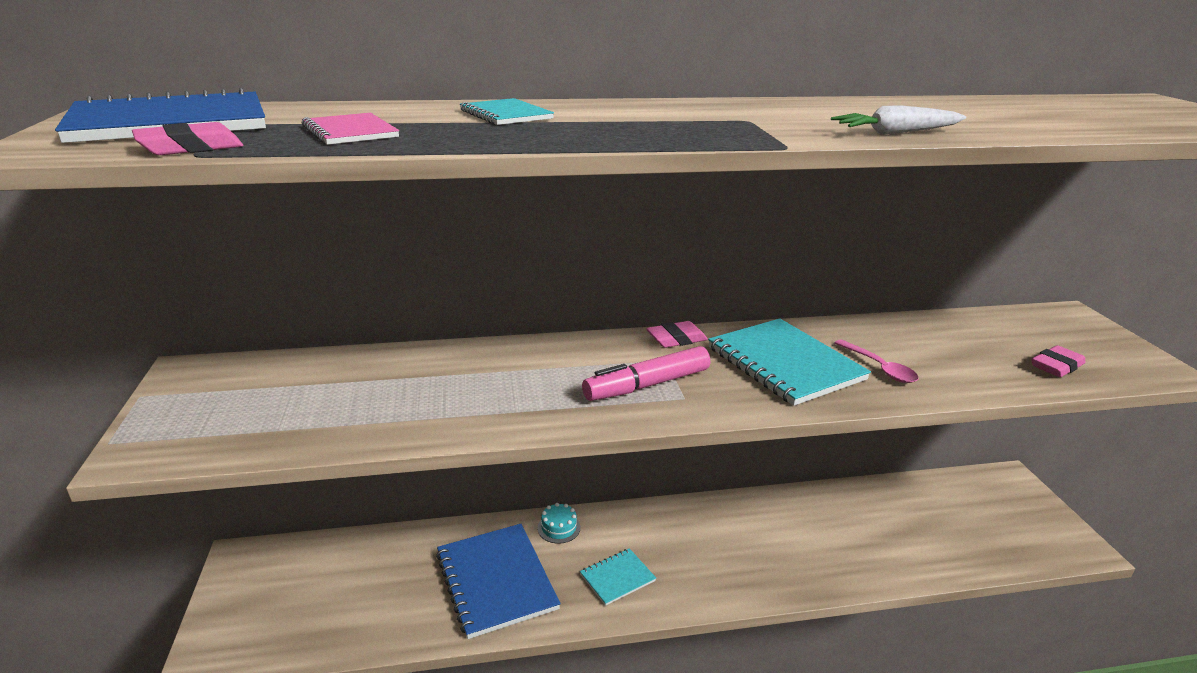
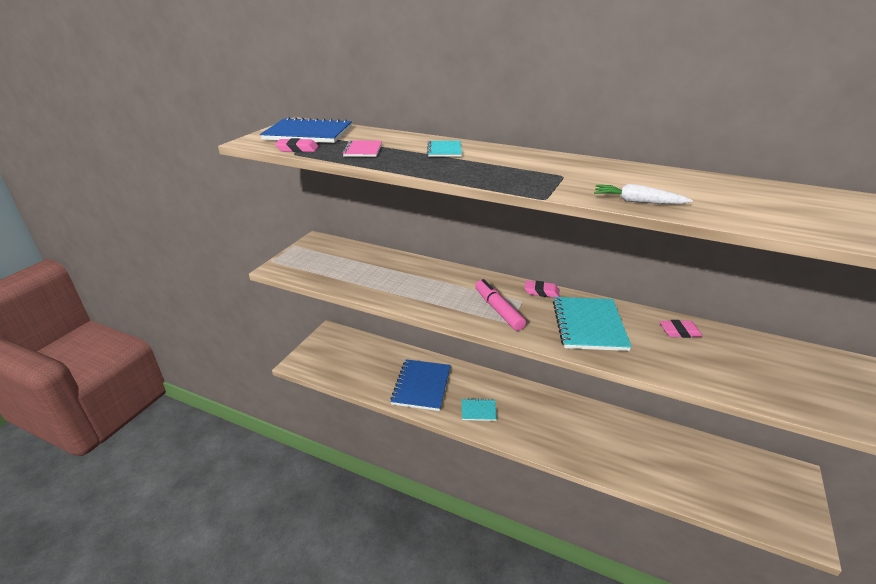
camera: 35 degrees right, 5 degrees up
(559, 528) = (469, 375): turquoise cake -> none
(647, 385) = (498, 310): pink marker -> pink marker turned 60 degrees clockwise
(879, 368) = (647, 347): pink spoon -> none
(1056, 366) = (787, 392): pink eraser -> pink eraser (679, 332)

